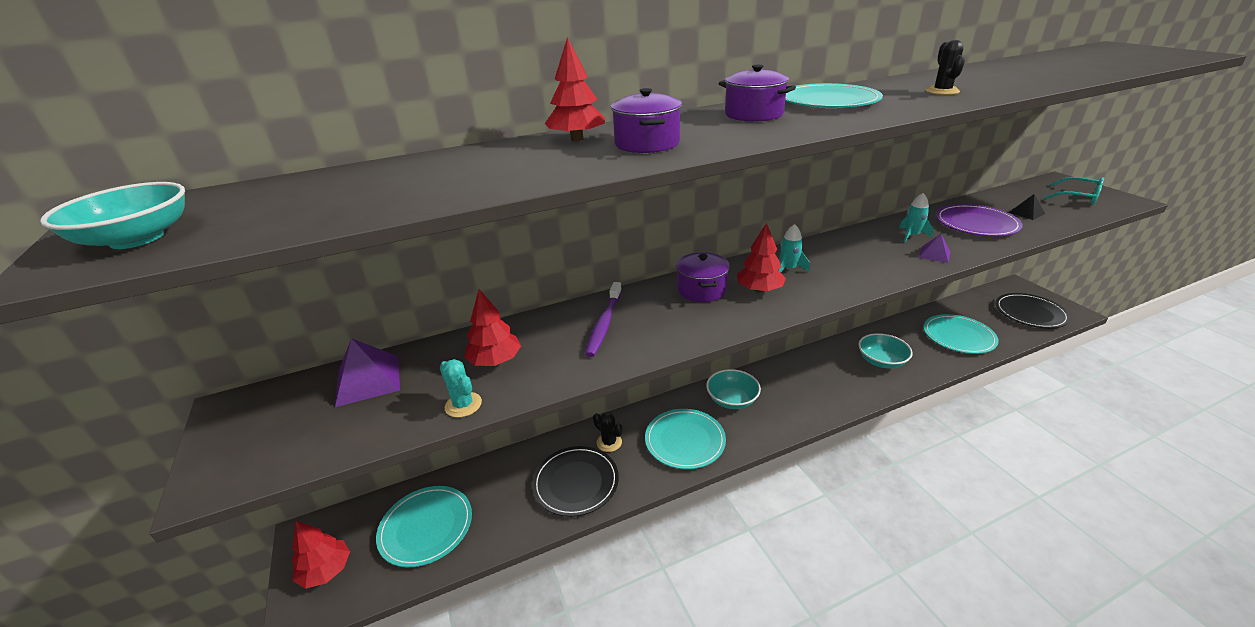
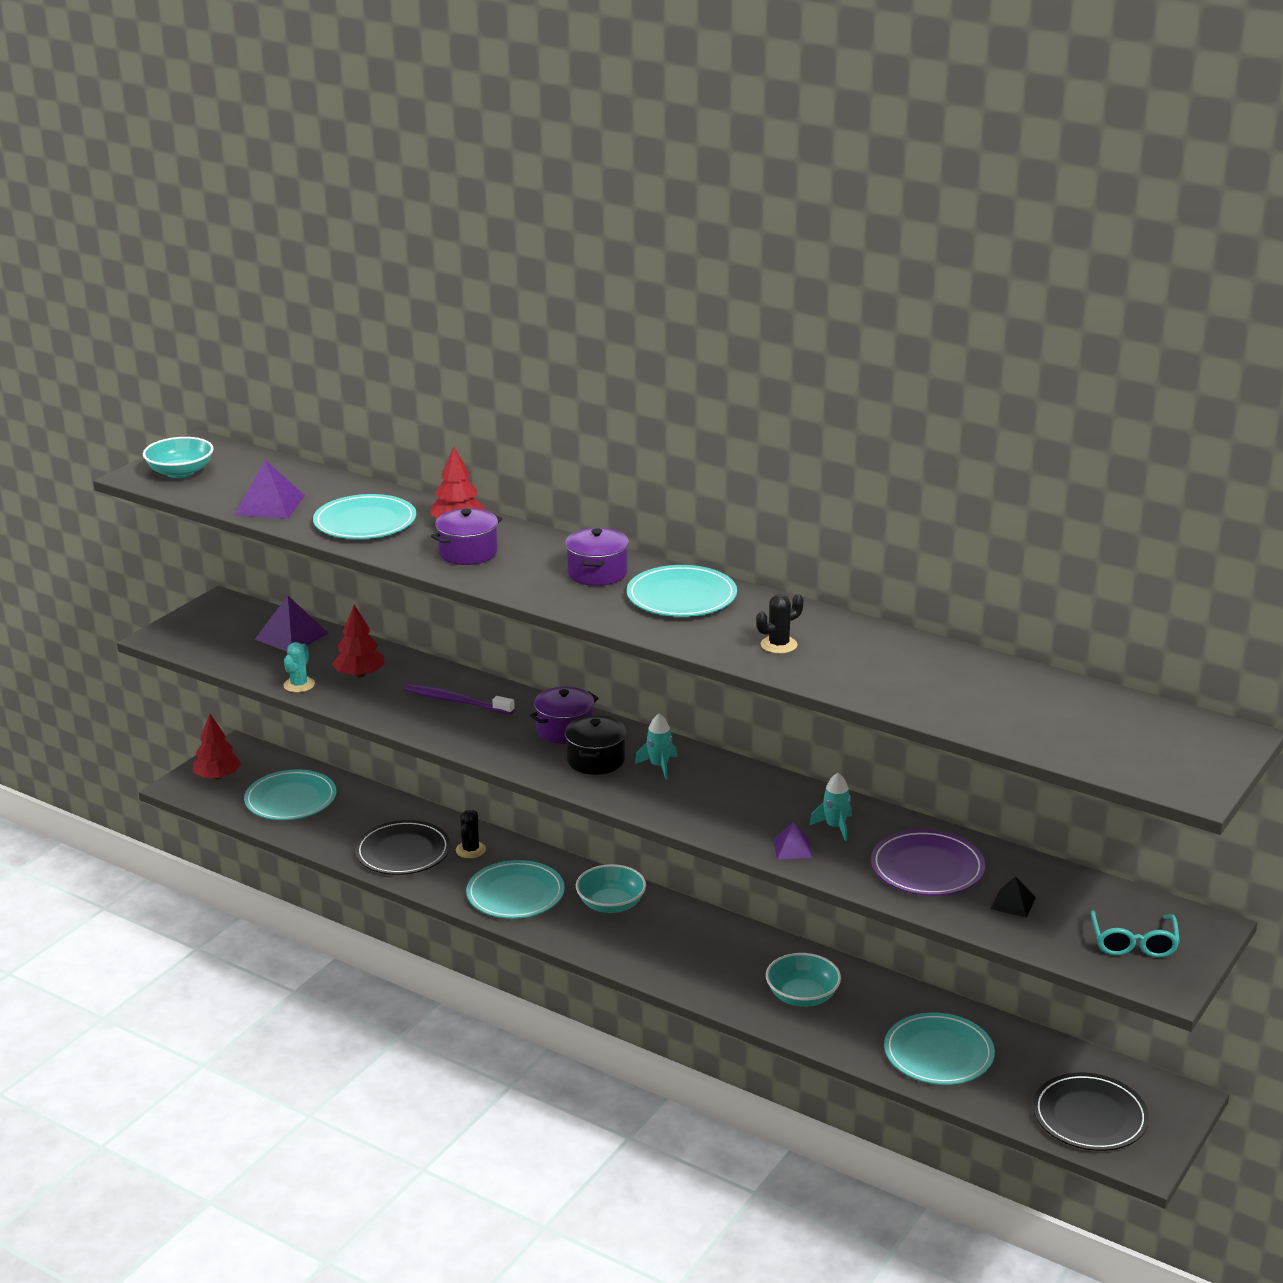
camera: 55 degrees right, 5 degrees down
(356, 204) = (269, 505): none -> purple pyramid
(500, 169) = (365, 522): none -> turquoise plate
(604, 324) = (457, 701): purple toothbrush -> purple toothbrush turned 45 degrees clockwise
(759, 290) = (596, 760): red tree -> black pot

